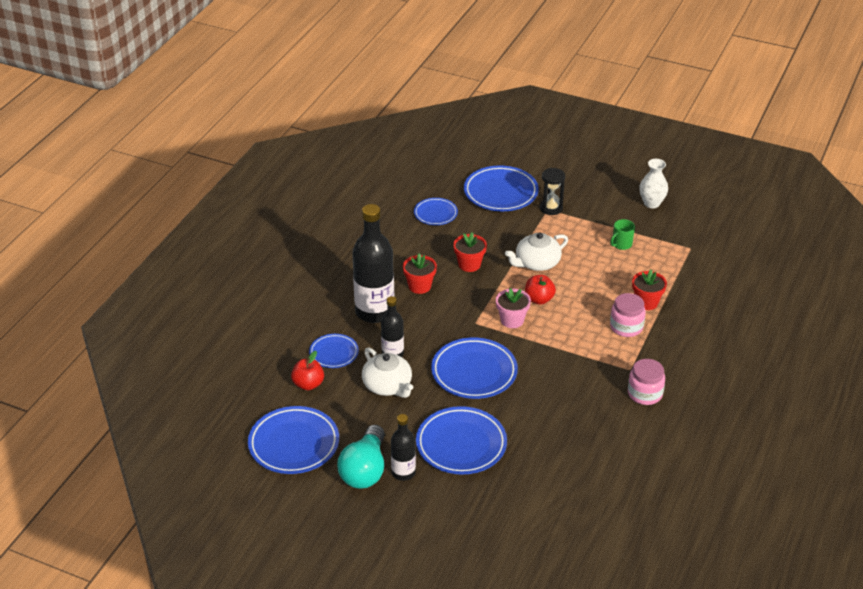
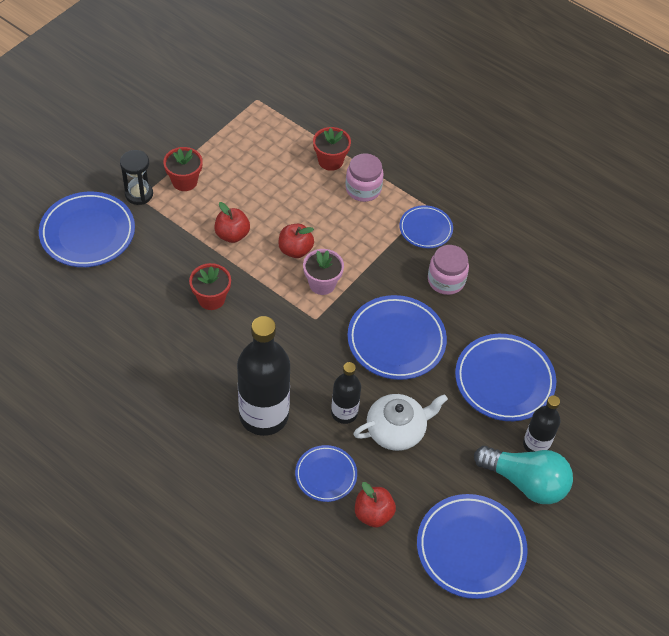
camera: 80 degrees left, 15 degrees up
(419, 286) = (232, 358): red flower pot -> red flower pot (184, 181)
(435, 214) = (100, 308): blue plate -> blue plate (425, 229)
(536, 263) = (232, 235): white teapot -> red apple
(621, 244) = (229, 152): green mug -> none
(645, 394) = (465, 204): pink jar -> pink jar (446, 280)
(651, 203) = (169, 105): white vase -> none

